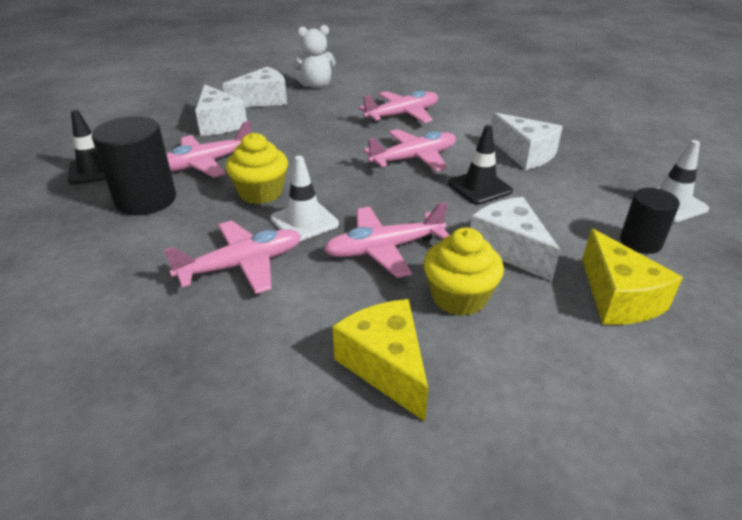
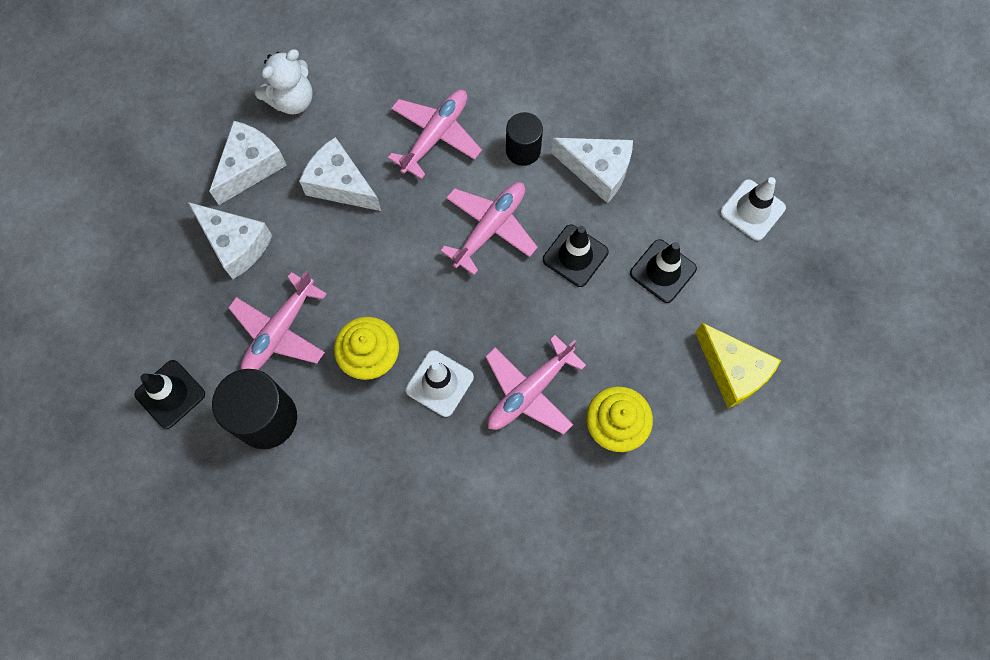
camera: 25 degrees left, 35 degrees up
(242, 265) = (422, 467): pink plane -> none
(386, 366) = (592, 522): yellow cheese -> none
(509, 249) = (633, 343): white cheese -> white cheese (340, 184)
(562, 215) = (662, 271): none -> black traffic cone
(640, 242) = (736, 285): black cylinder -> black cylinder (523, 150)

